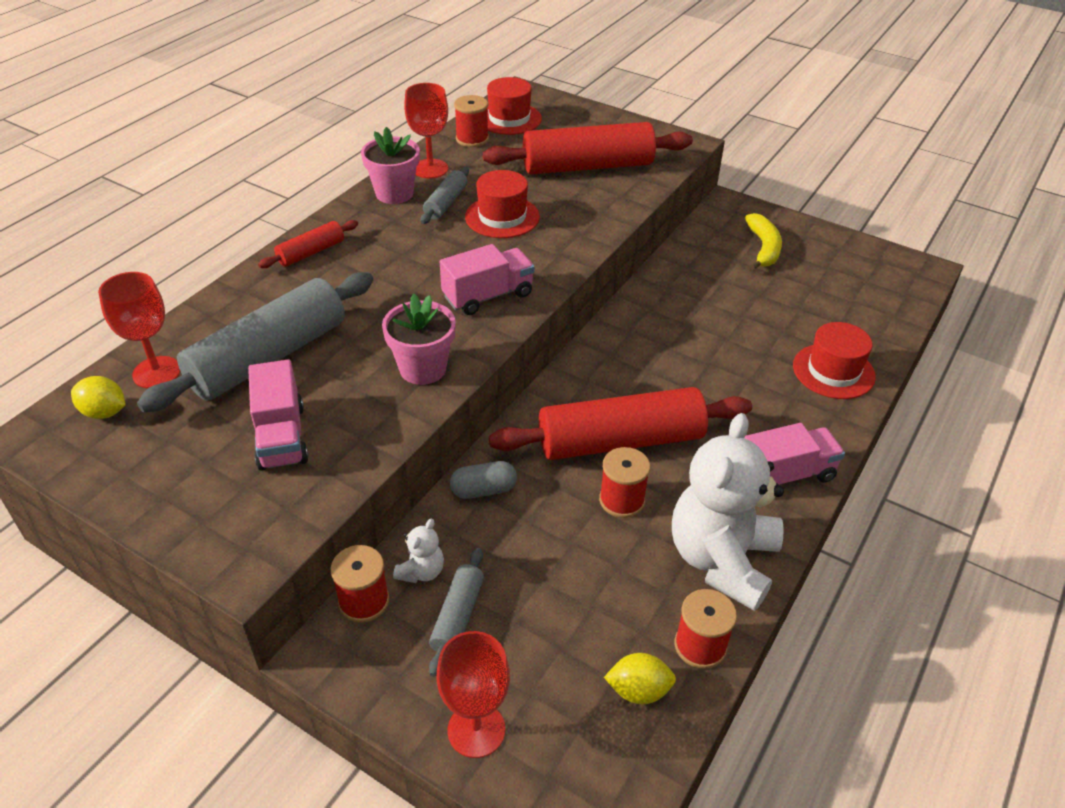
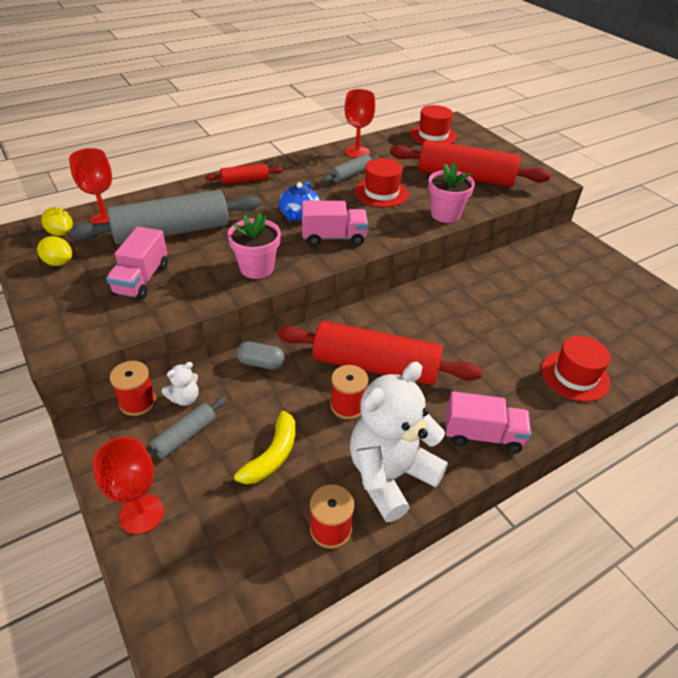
camera: 25 degrees right, 0 degrees up
(394, 193) = (322, 160): pink flower pot -> pink flower pot (445, 214)
(421, 279) = (299, 215): none -> blue teapot
(472, 139) = (398, 141): red spool -> none
(638, 690) = (264, 539): yellow lemon -> yellow lemon (59, 262)
(763, 248) = (577, 272): yellow banana -> yellow banana (271, 456)

